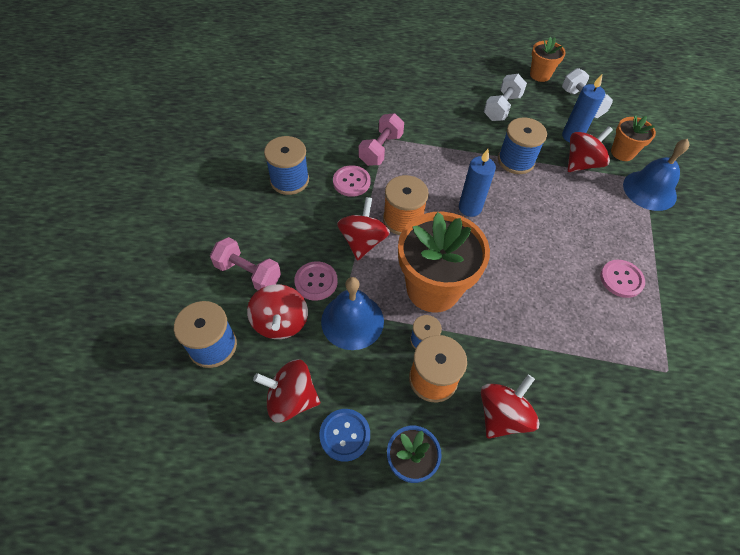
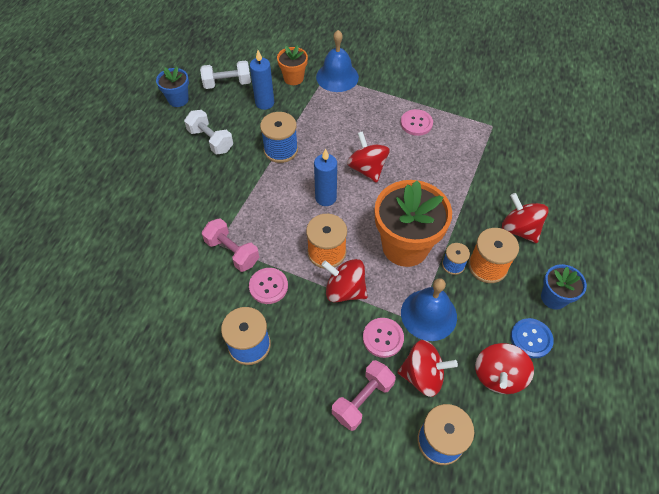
camera: 75 degrees left, 0 degrees up
(540, 75) = (178, 99): orange flower pot -> blue flower pot
(581, 163) = (297, 107): red spinning top -> red spinning top (367, 169)

